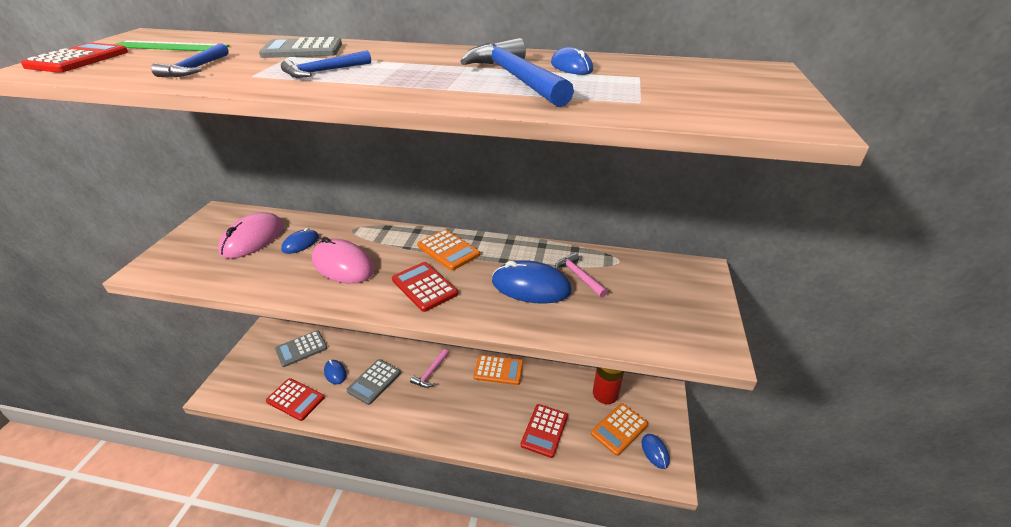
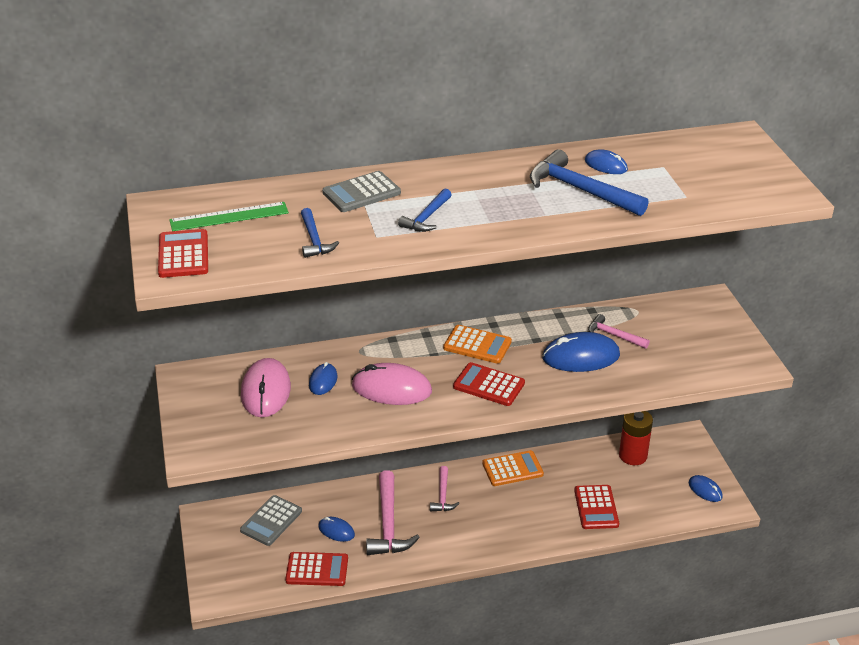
camera: 25 degrees left, 0 degrees up
(374, 382) = (388, 524): grey calculator -> pink hammer
(619, 429) = (663, 482): orange calculator -> none

